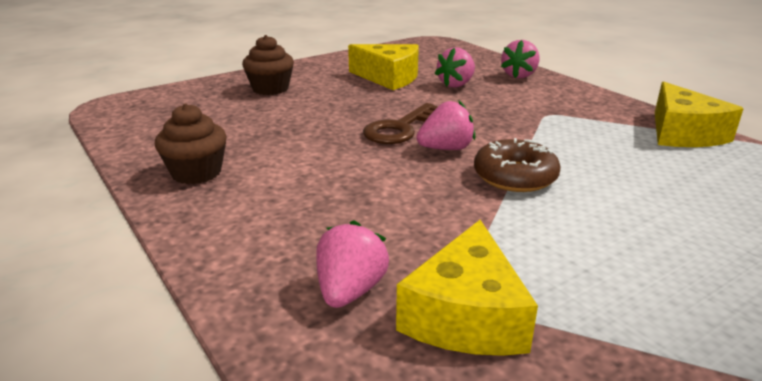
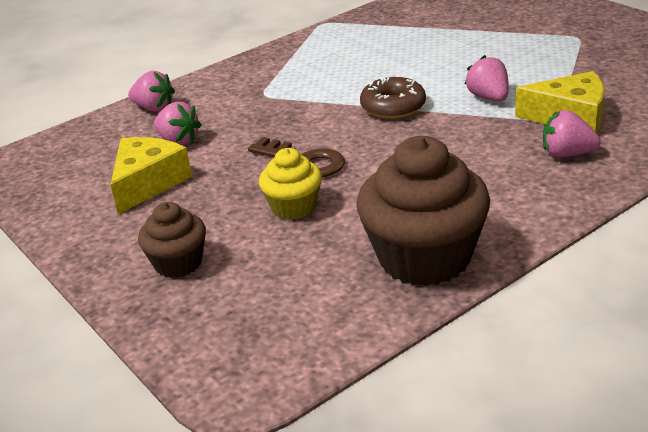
camera: 90 degrees left, 5 degrees up
(196, 173) = (424, 258): brown cupcake -> brown cupcake, size x1.85
(321, 123) = (293, 207): none -> yellow cupcake
(446, 149) = (347, 136): pink strawberry -> pink strawberry (488, 97)
(683, 133) = (303, 46): yellow cheese -> none

